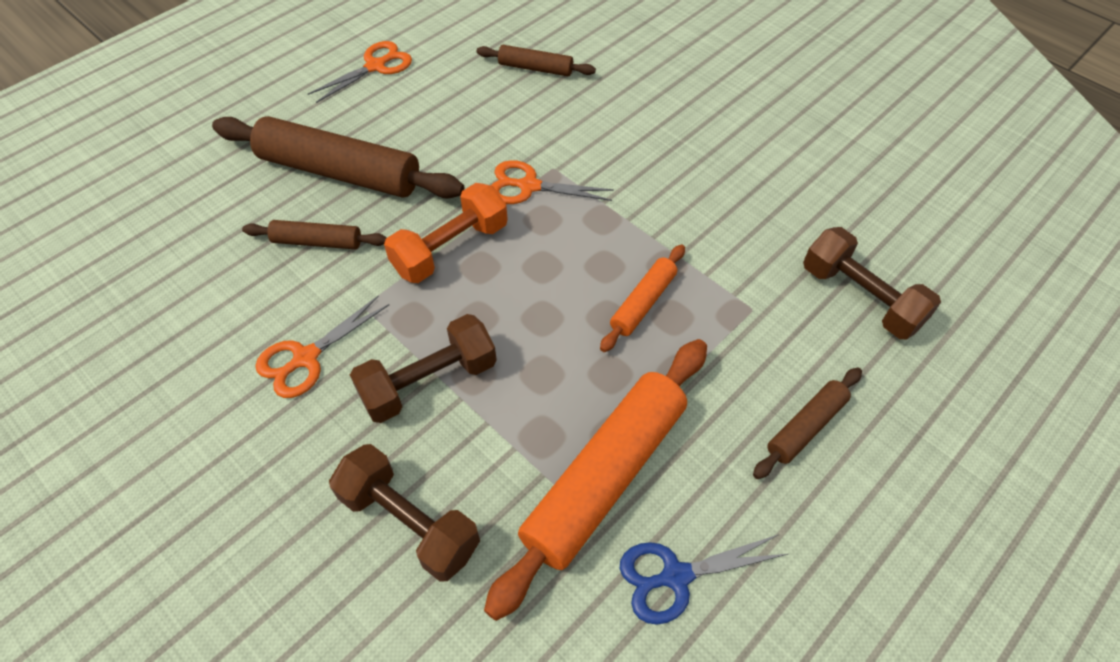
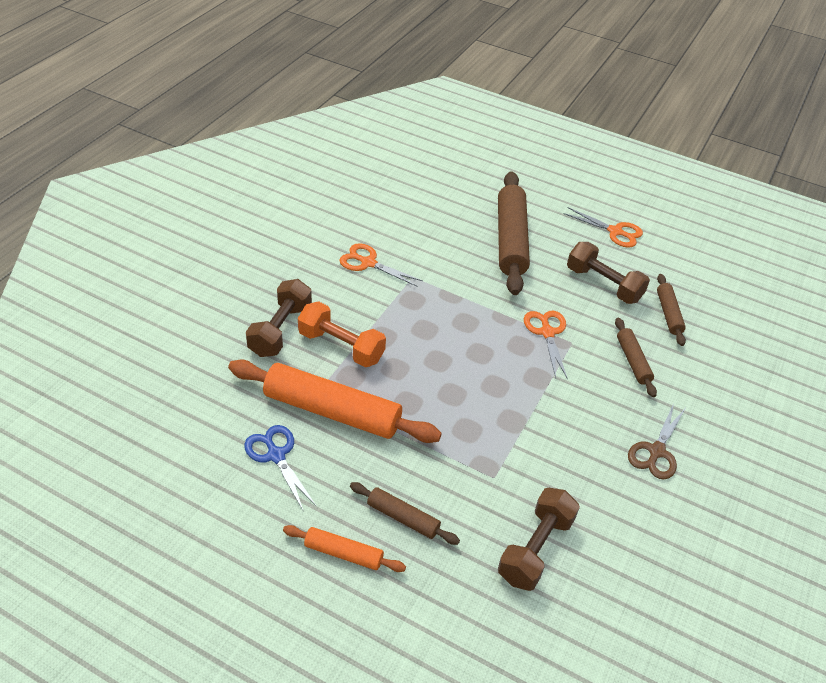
camera: 70 degrees right, 10 degrees down
(317, 242) = (451, 245): brown rolling pin -> brown rolling pin (633, 361)
(429, 382) = (370, 317): brown dumbbell -> brown dumbbell (603, 284)
(450, 248) = (473, 305): orange dumbbell -> orange dumbbell (341, 346)
(643, 303) = (472, 411): orange rolling pin -> orange rolling pin (343, 553)
(737, 148) = (656, 451): none -> brown scissors

